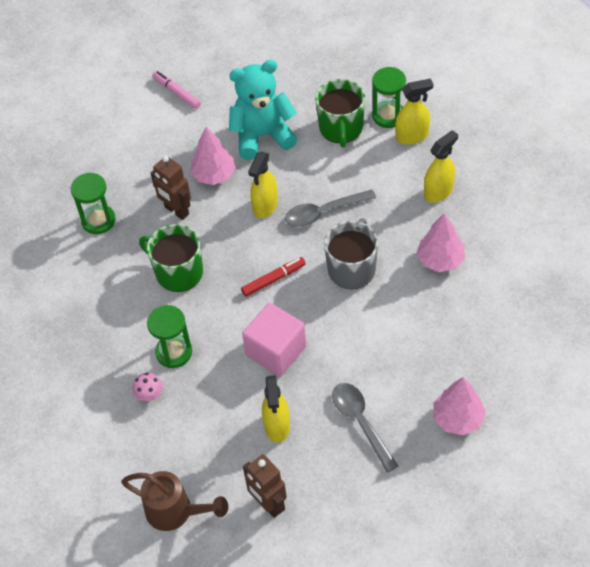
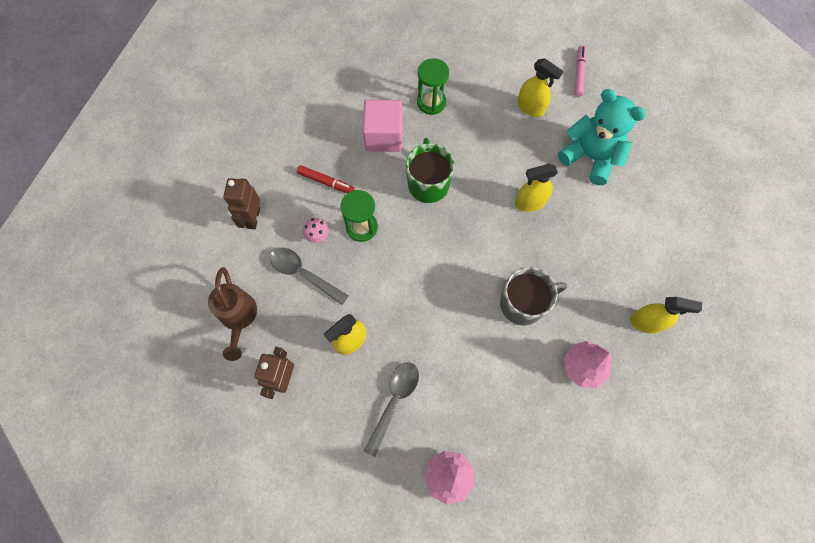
camera: 50 degrees right, 15 degrees up
(176, 211) = (478, 146): brown robot -> brown robot (253, 218)
(214, 175) = (528, 149): pink tree -> none
(273, 279) = (471, 253): red marker -> red marker (326, 182)
(276, 351) = (412, 297): pink cube -> pink cube (384, 136)
(324, 212) = (557, 248): grey spoon -> grey spoon (304, 274)
(341, 128) = (644, 208): green mug -> none
(388, 116) = (687, 235): green hourglass -> none
(412, 136) = (683, 266): yellow spray bottle -> yellow spray bottle (530, 108)

